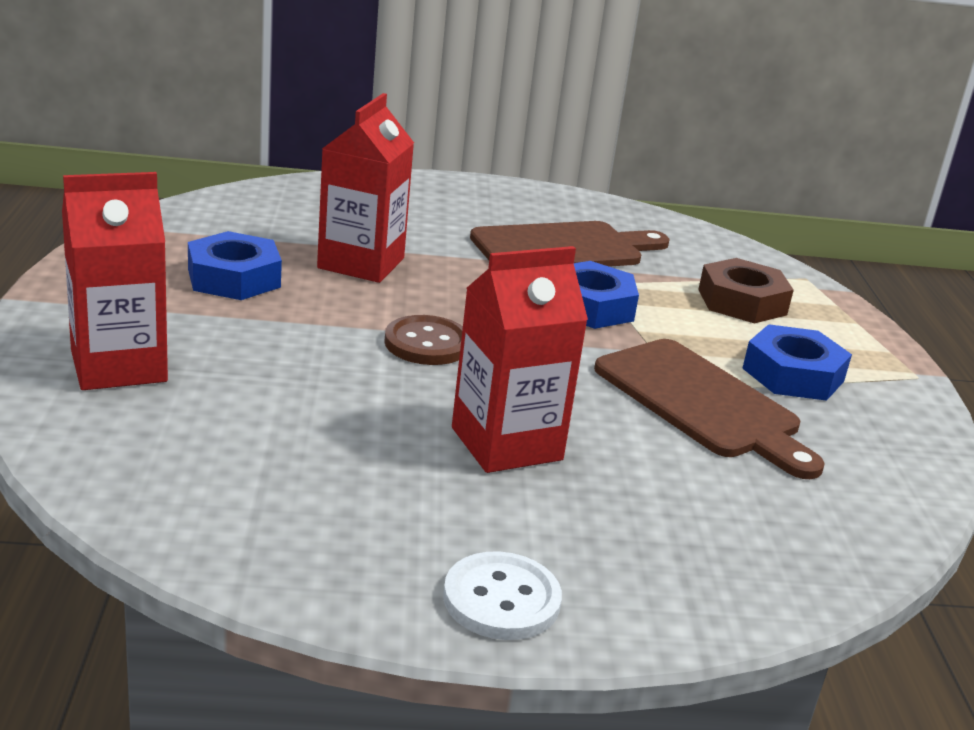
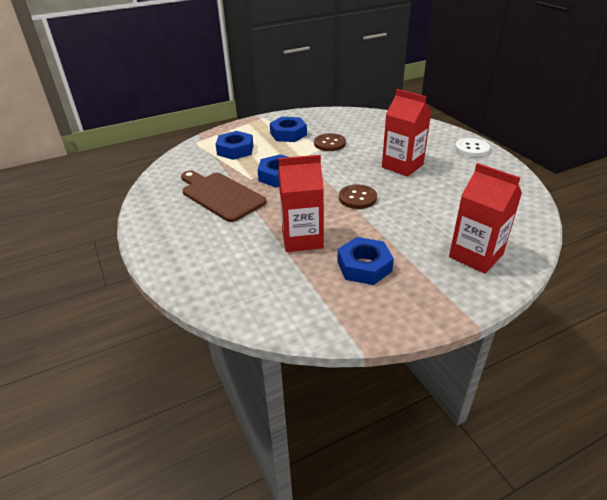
camera: 110 degrees left, 10 degrees up
(702, 403) = (329, 143): brown cutting board -> brown button
(742, 302) = (235, 150): brown nut -> blue nut

